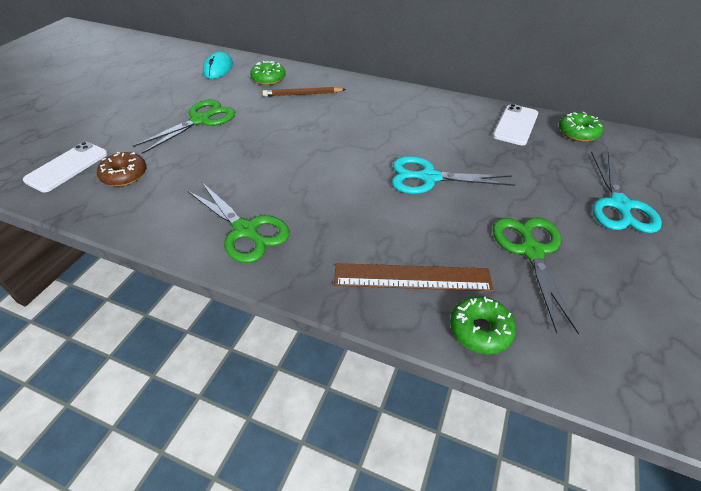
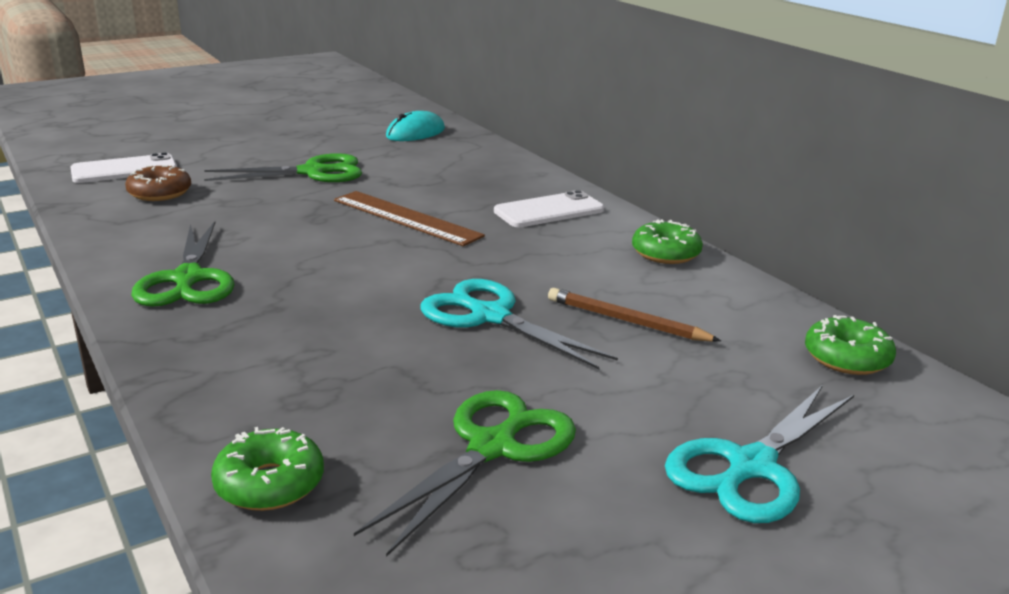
camera: 35 degrees right, 20 degrees down
(268, 79) = (459, 158): green donut -> green donut (665, 253)
(302, 94) = (474, 183): brown pencil -> brown pencil (626, 321)
(412, 277) = (285, 397): brown ruler -> brown ruler (406, 218)
(515, 125) = (742, 311): white phone -> white phone (549, 211)

